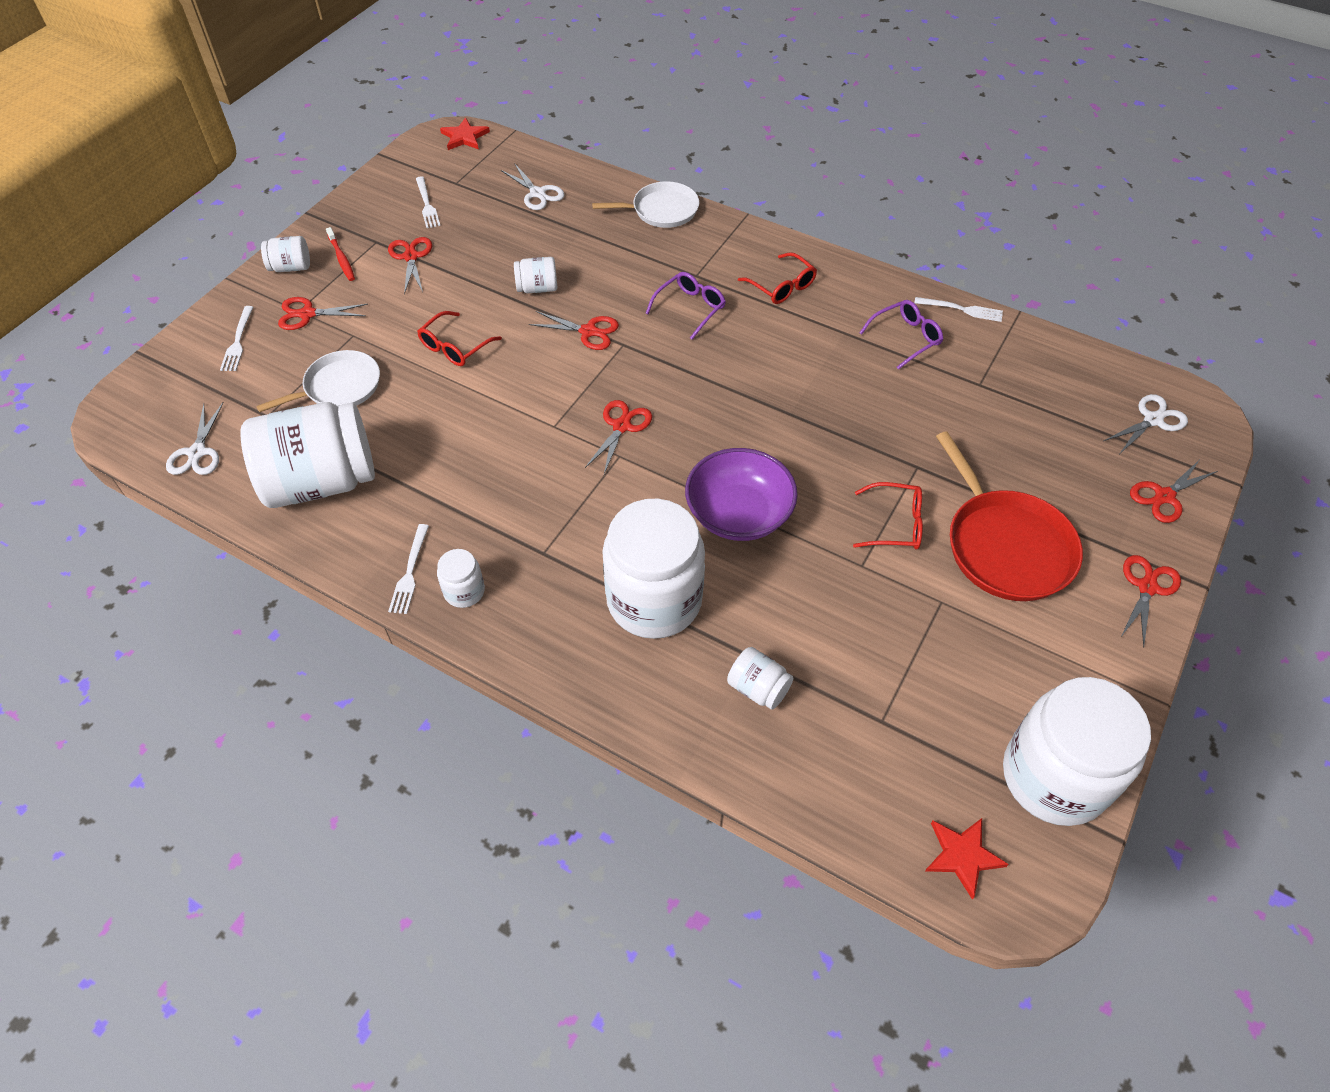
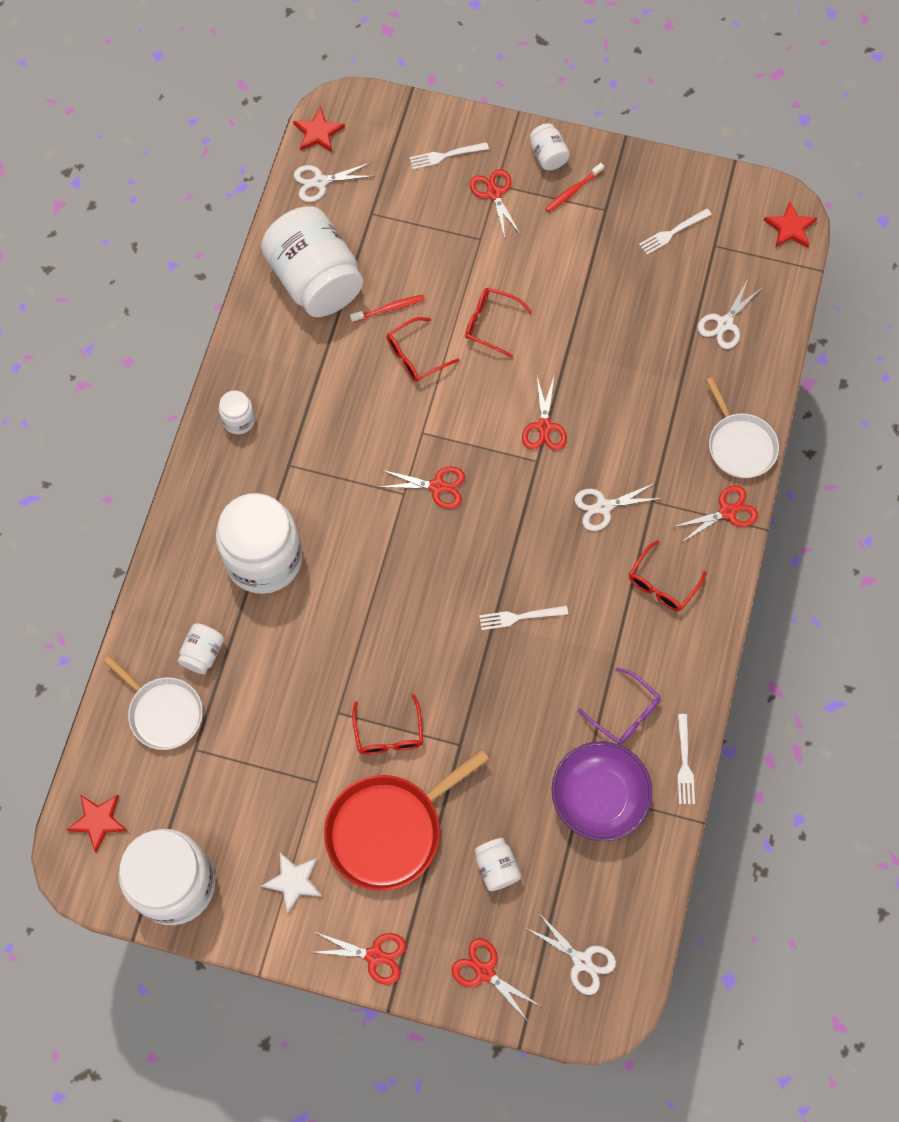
camera: 75 degrees right, 15 degrees up
(132, 442) = (318, 132): none -> red star
(339, 387) = (417, 252): white pan -> white pan (163, 712)
(393, 423) = (389, 309): none -> red toothbrush
(409, 573) = (246, 376): white fork -> white fork (519, 617)
(411, 257) = (594, 246): red scissors -> red scissors (727, 512)
(461, 413) = (415, 356): none -> red glasses
(537, 288) = (587, 366): white jar -> white jar (496, 867)
(690, 308) = (603, 507): purple glasses -> white scissors
(738, 514) = (366, 604): purple bowl -> purple bowl (599, 797)
(1058, 647) = (293, 881): none -> white star

